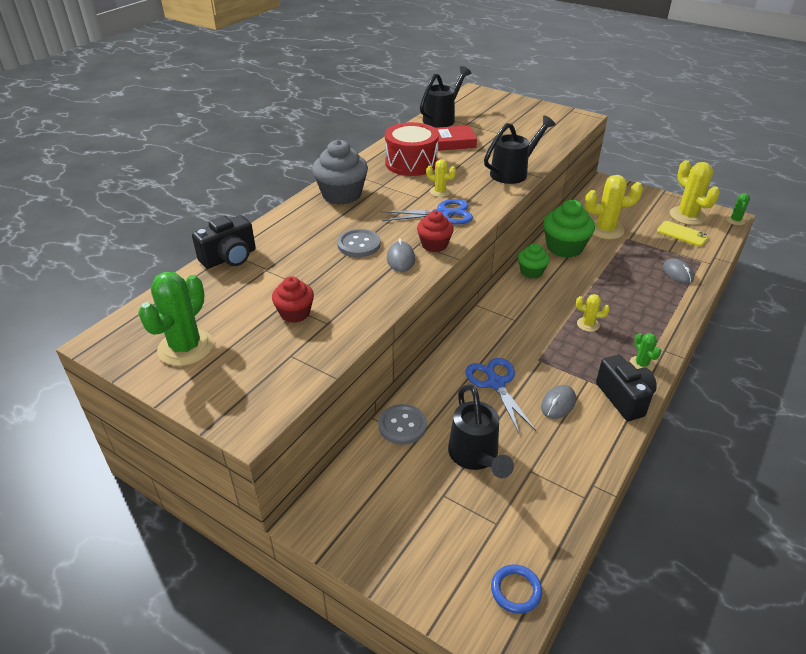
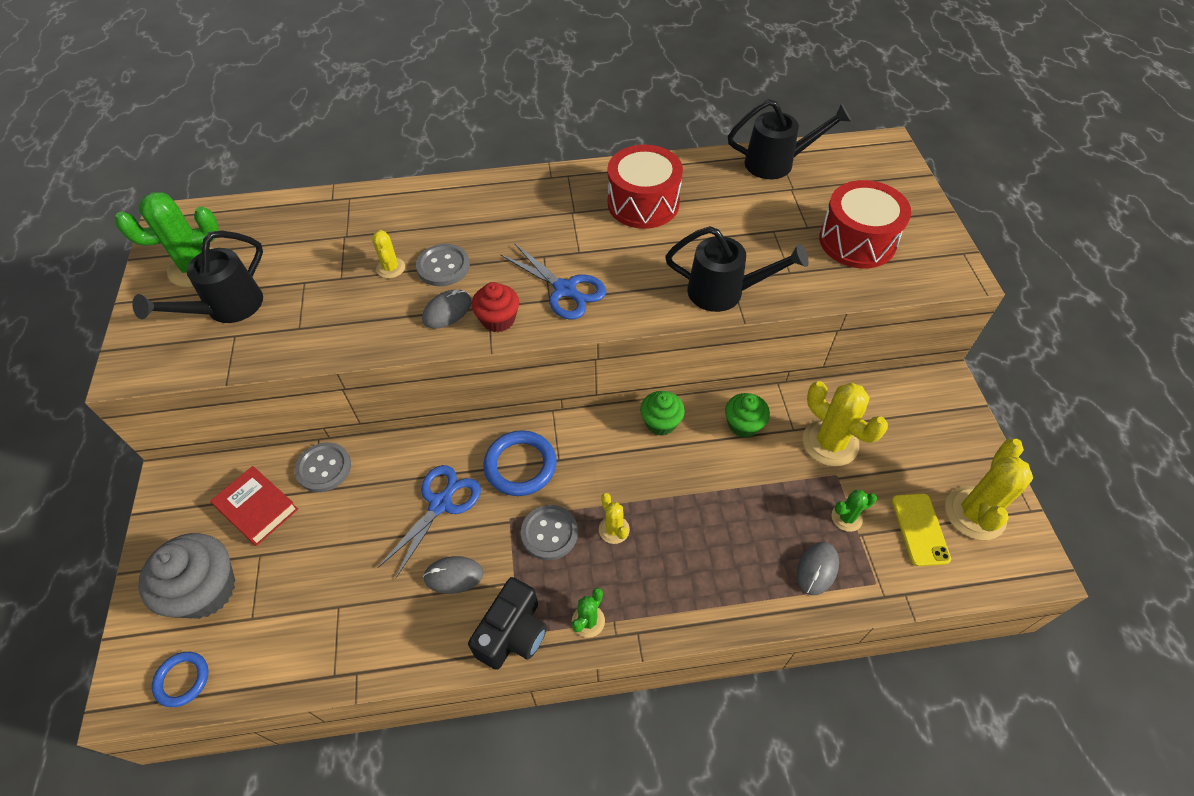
camera: 50 degrees right, 15 degrees up
(229, 258) = (341, 203): black camera -> none
(295, 313) = (295, 298): red cupcake -> none
(341, 194) = (520, 197): grey cupcake -> grey cupcake (205, 590)
(440, 192) = (608, 260): yellow cactus -> yellow cactus (391, 268)
(452, 142) = (731, 204): red book -> red book (257, 508)
(475, 456) = (325, 550): black watering can -> black watering can (227, 308)
(503, 336) = (520, 465): none -> blue ring
(527, 127) = (857, 241): none -> red drum
(564, 247) = (743, 425): green cupcake -> green cupcake, size x0.60
(566, 349) = (549, 533): none -> grey button
(735, 220) = (1036, 577): green cactus -> green cactus (846, 517)

